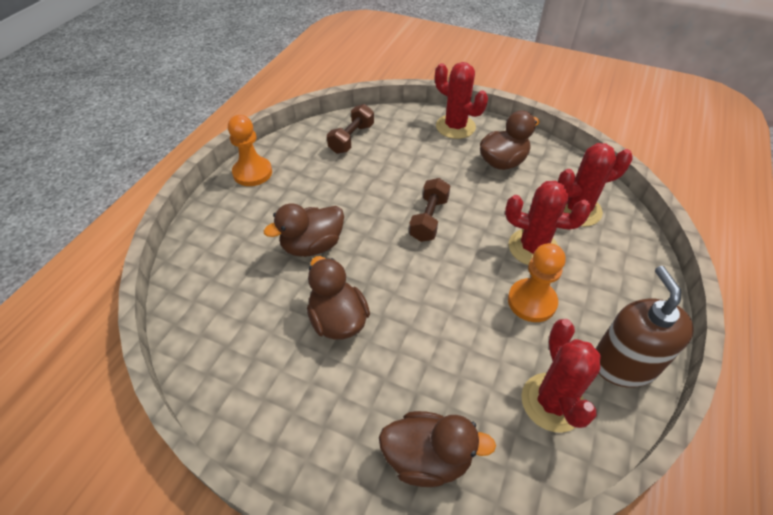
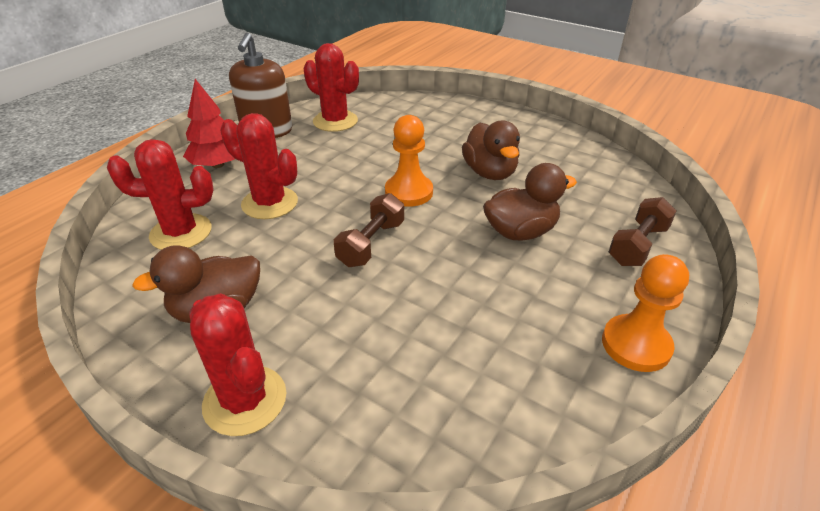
camera: 170 degrees left, 10 degrees down
(351, 139) = (461, 399): brown dumbbell -> brown dumbbell (637, 245)
(427, 458) = (431, 111): brown duck -> none
(531, 301) = (307, 166): orange pawn -> orange pawn (409, 192)
(552, 402) = (335, 121): red cactus -> red cactus turned 60 degrees counterclockwise
(623, 291) = (218, 165): none -> red tree

